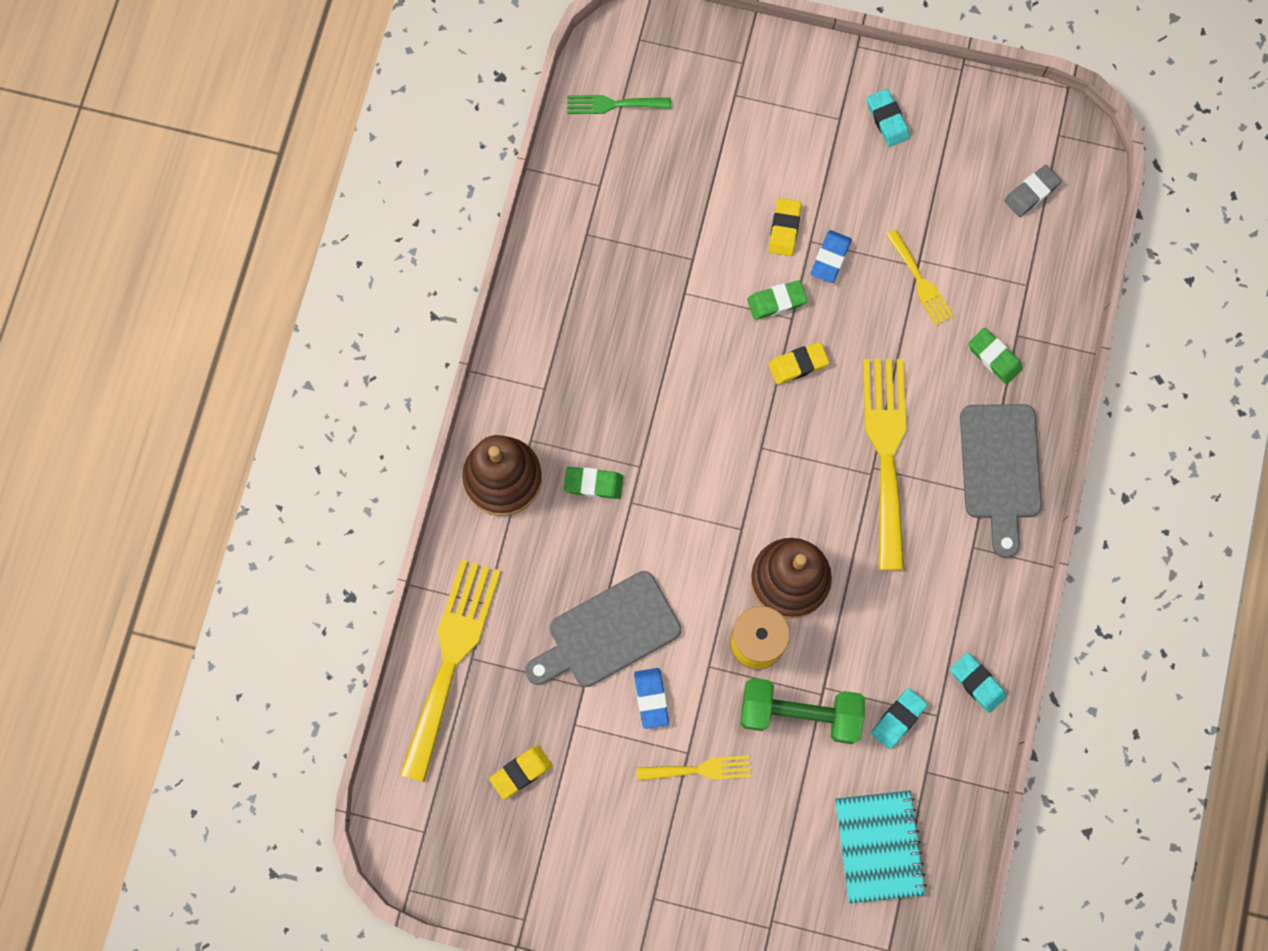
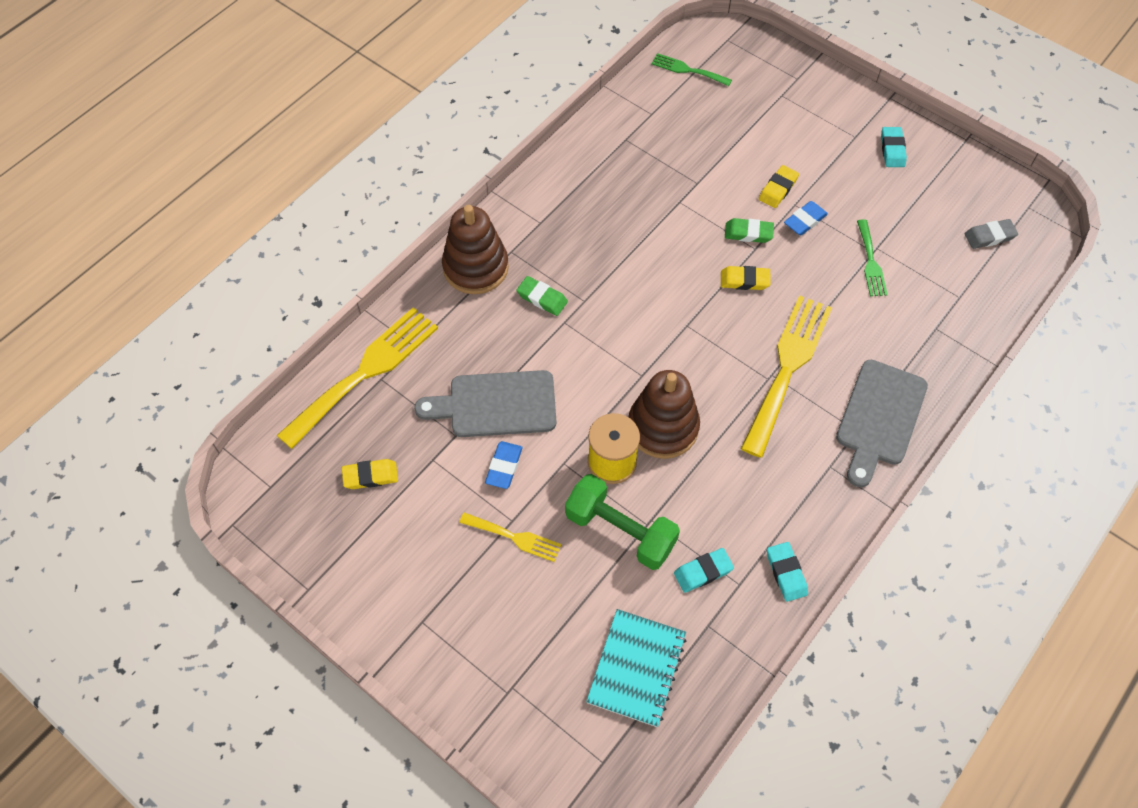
camera: 25 degrees right, 15 degrees down
(920, 281) = (870, 262): yellow fork -> green fork
(994, 357) = (909, 336): green eraser -> none

